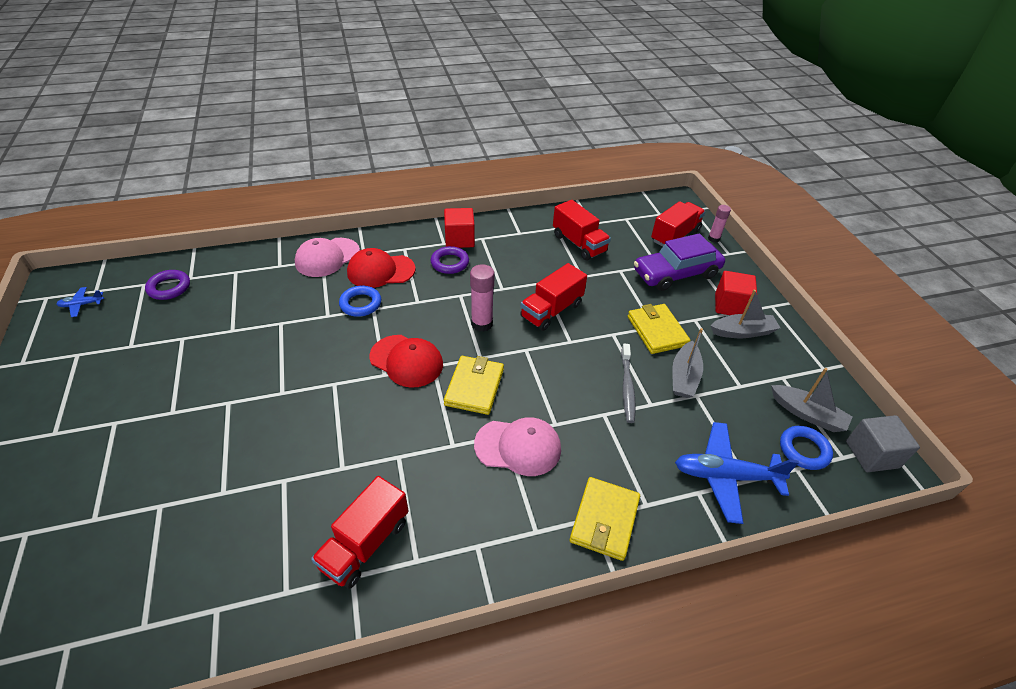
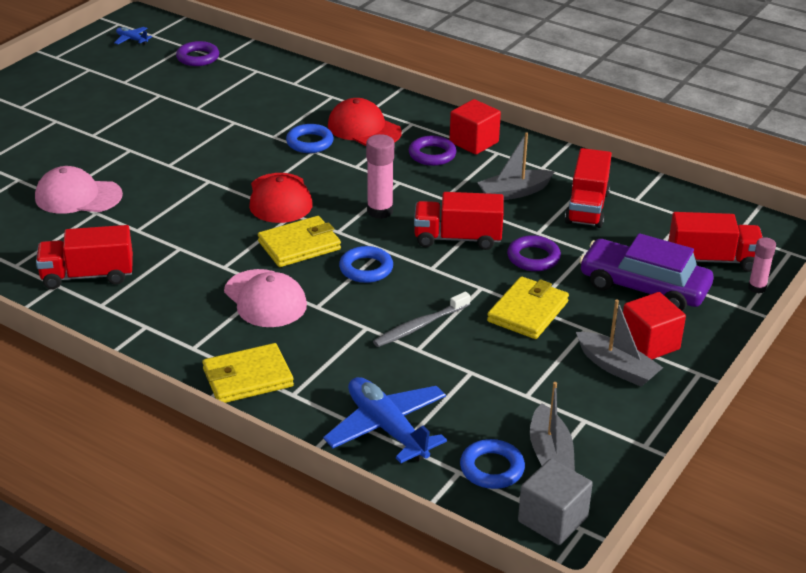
camera: 50 degrees right, 10 degrees down
(327, 257) = (338, 96): pink cap -> pink cap (78, 196)
(538, 371) = (366, 269): none -> blue ring
(605, 294) = (533, 258): none -> purple ring
(684, 377) = (485, 354): grey boat -> grey boat (514, 192)

